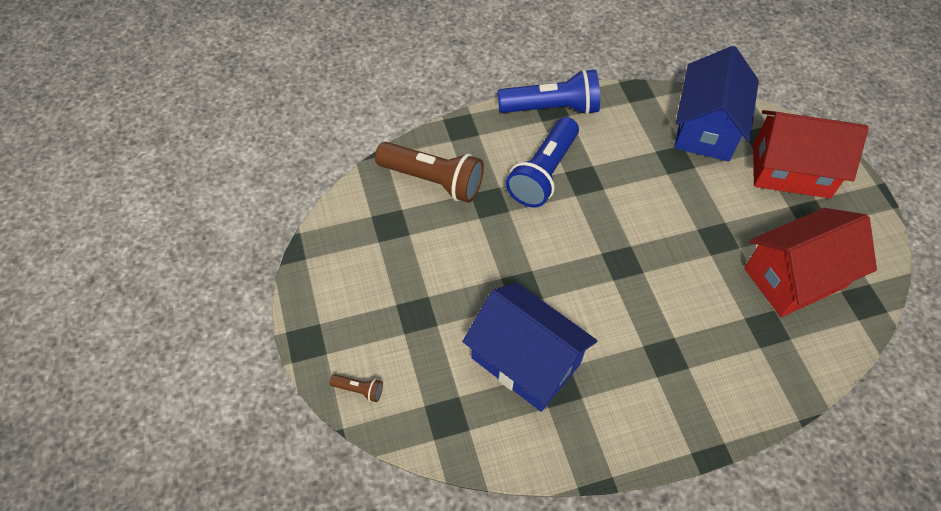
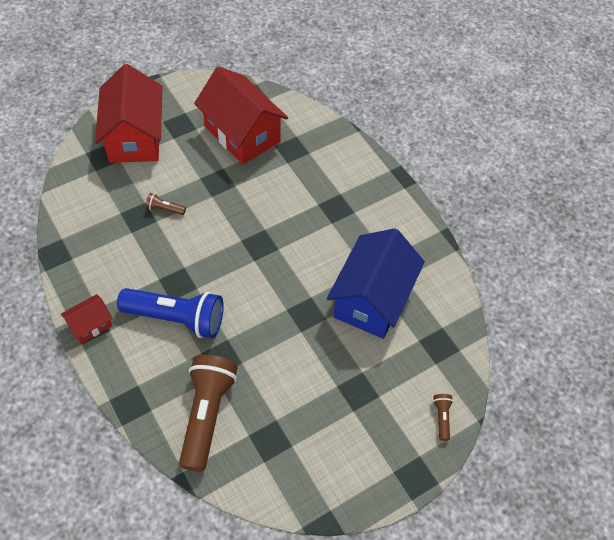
camera: 105 degrees left, 0 degrees up
(551, 108) = (90, 325): blue flashlight -> red house
(683, 183) = (165, 209): none -> brown flashlight
(706, 128) = (96, 196): blue house -> none

